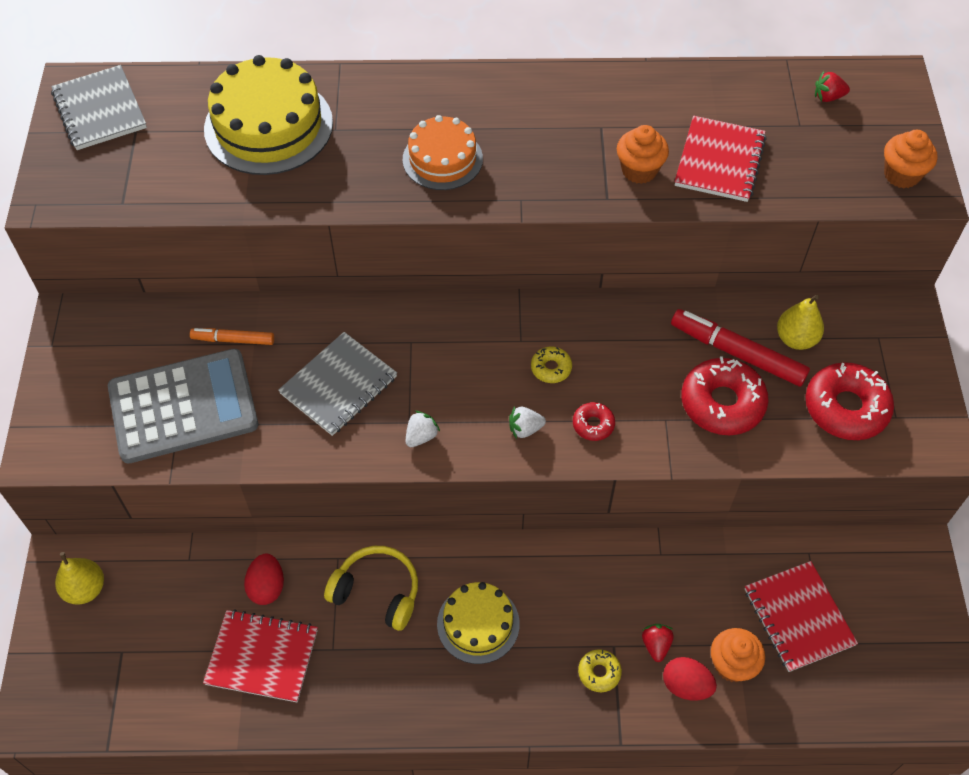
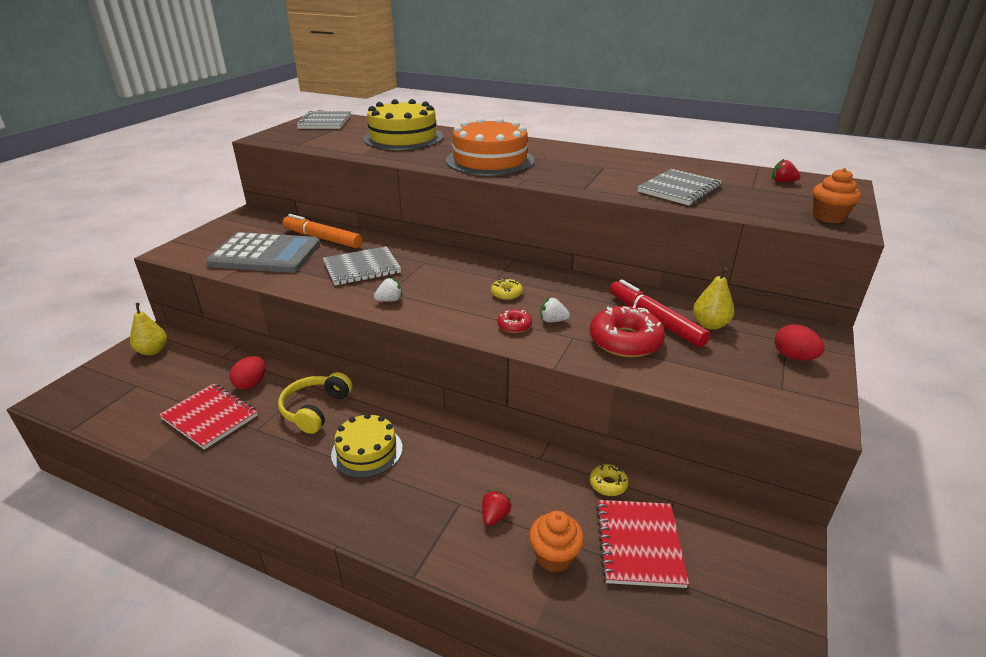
camera: 25 degrees right, 25 degrees down
(233, 340) = (322, 238): orange marker -> orange marker, size x1.71
(377, 592) = (315, 409): yellow headphones -> yellow headphones turned 120 degrees counterclockwise
(442, 159) = (490, 160): orange cake -> orange cake, size x1.63
(525, 429) = (463, 315): white strawberry -> white strawberry (553, 320)
(599, 672) = (433, 517): yellow donut -> yellow donut (608, 484)
(639, 170) = (616, 183): orange cupcake -> none
(686, 685) = (502, 555): red egg -> red egg (793, 357)
(719, 161) = (679, 189): red notebook -> grey notebook
(846, 408) = (735, 370): red donut -> none

